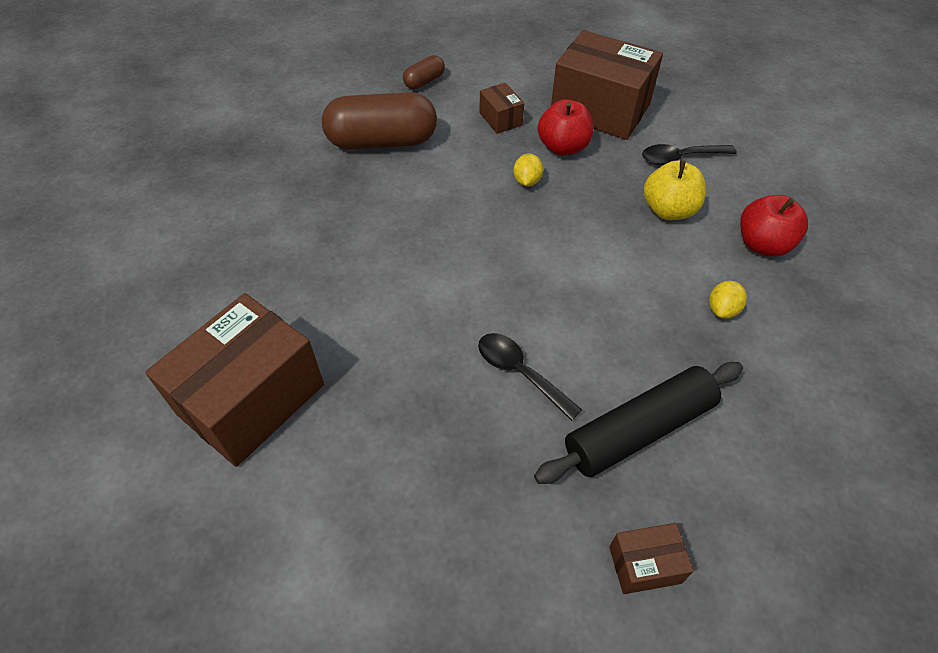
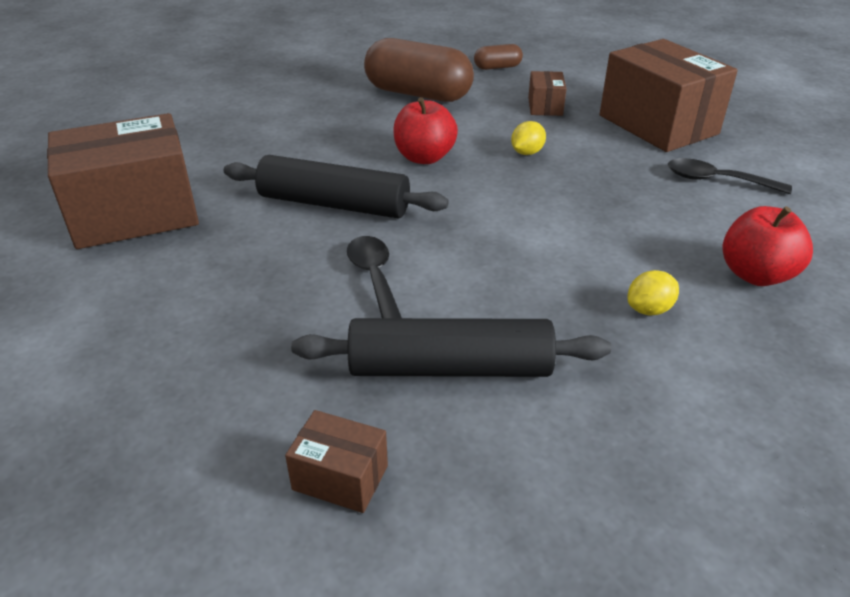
camera: 30 degrees right, 15 degrees down
(421, 307) = (334, 204): none -> black rolling pin
(563, 147) = (589, 140): red apple -> red apple (424, 157)
(668, 210) = (662, 214): yellow apple -> none

